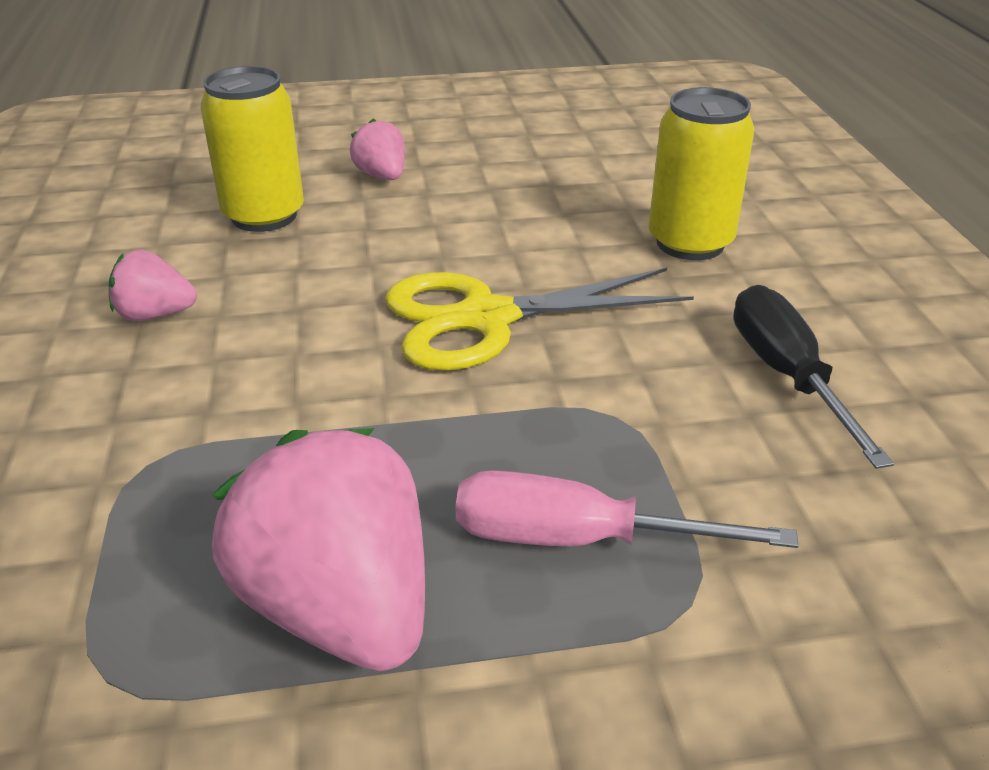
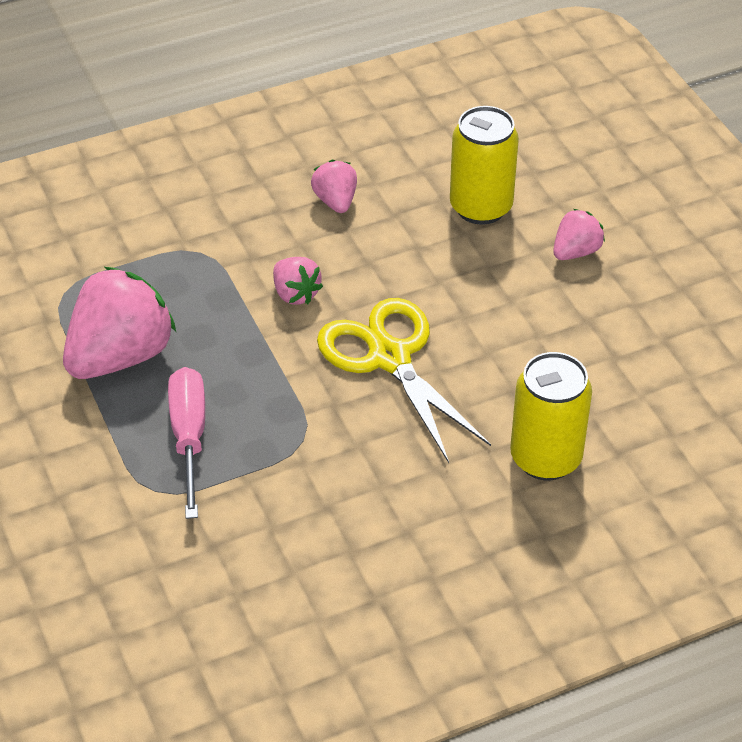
camera: 75 degrees right, 10 degrees up
(316, 378) = (295, 294): none -> pink strawberry
(786, 375) = (376, 525): black screwdriver -> none

